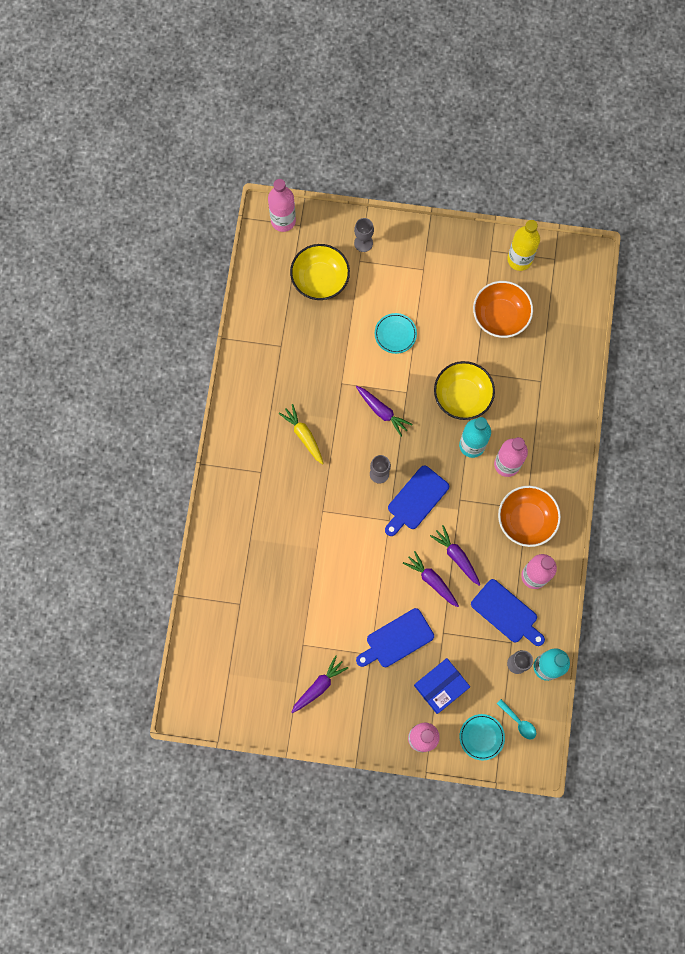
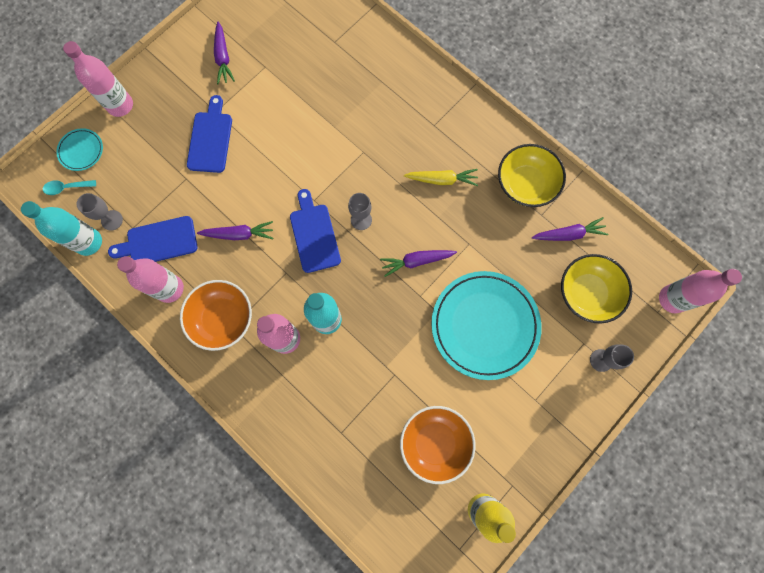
camera: 125 degrees right, 0 degrees up
(395, 334) = (484, 325): turquoise plate -> turquoise plate, size x2.20
(432, 580) = (235, 199): purple carrot -> purple carrot (568, 234)
(441, 686) = (146, 147): blue box -> none
(462, 396) = (380, 345): yellow bowl -> yellow bowl (525, 184)

